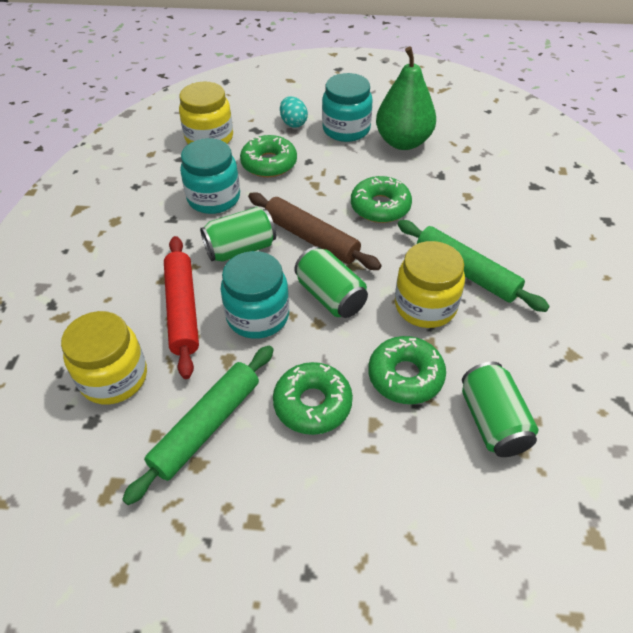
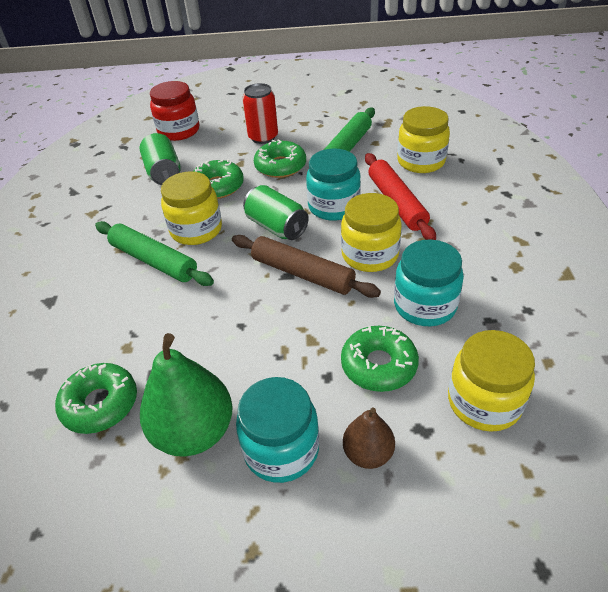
camera: 175 degrees right, 5 degrees down
(240, 249) = (370, 255): green can -> yellow jar
(293, 123) = (368, 453): turquoise egg -> brown pear
(333, 488) = (263, 137): none -> red can
(380, 207) = (231, 319): green donut -> green donut (100, 404)
(493, 545) = (179, 131): none -> red jar

